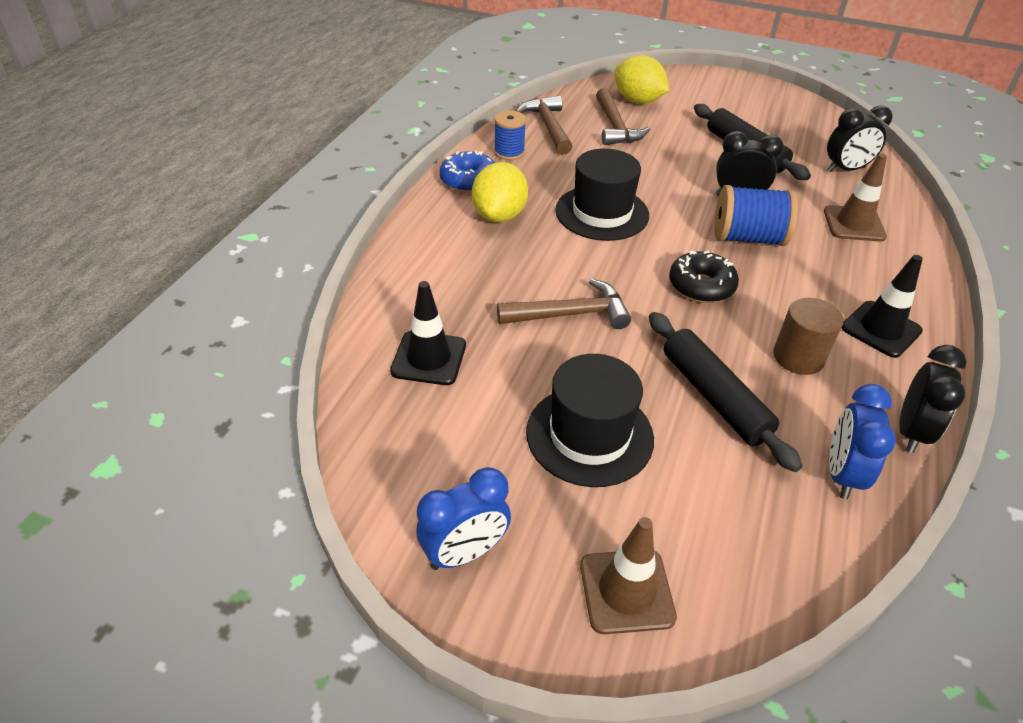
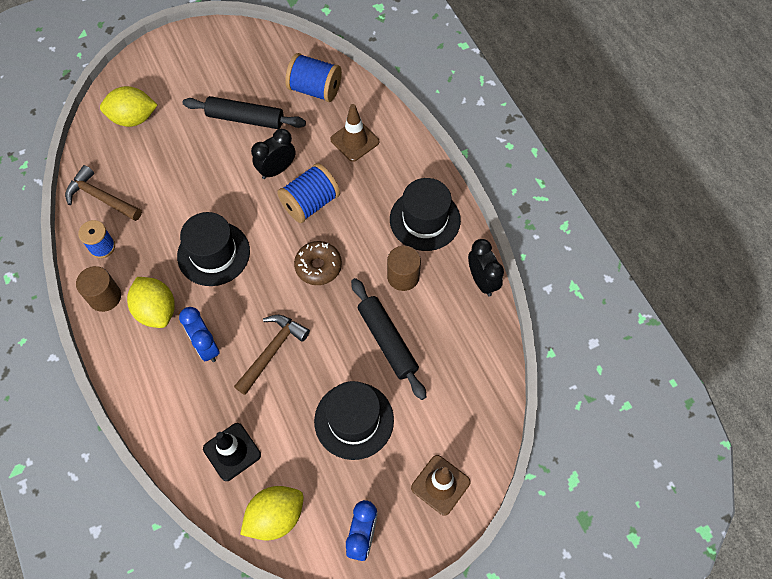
camera: 45 degrees left, 20 degrees up
(397, 446) = (275, 516): none -> yellow lemon
(469, 181) = (105, 297): blue donut -> brown cylinder
(615, 126) = (144, 160): brown hammer -> none
(701, 286) = (318, 266): black donut -> brown donut
(714, 397) = (387, 341): black rolling pin -> black rolling pin turned 45 degrees clockwise
(842, 474) = (473, 336): blue clock -> blue clock (206, 346)
(846, 169) = (315, 89): black clock -> blue spool
(881, 329) = (425, 219): black traffic cone -> black hat

